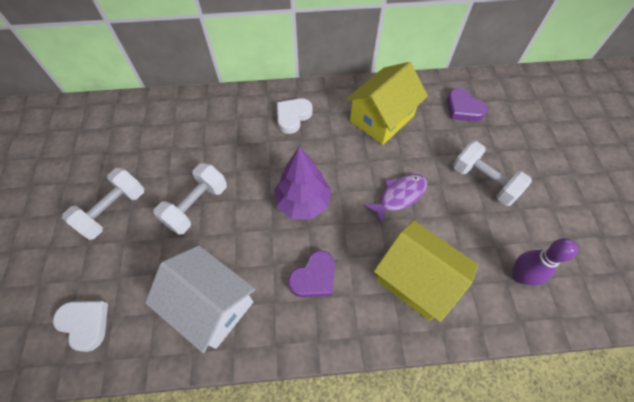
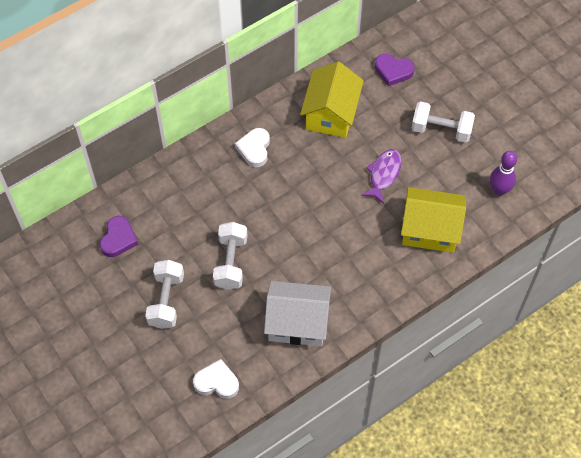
camera: 30 degrees left, 0 degrees up
(303, 202) = (313, 217): purple tree -> none
(314, 277) = (358, 266): purple heart -> purple heart (118, 239)

